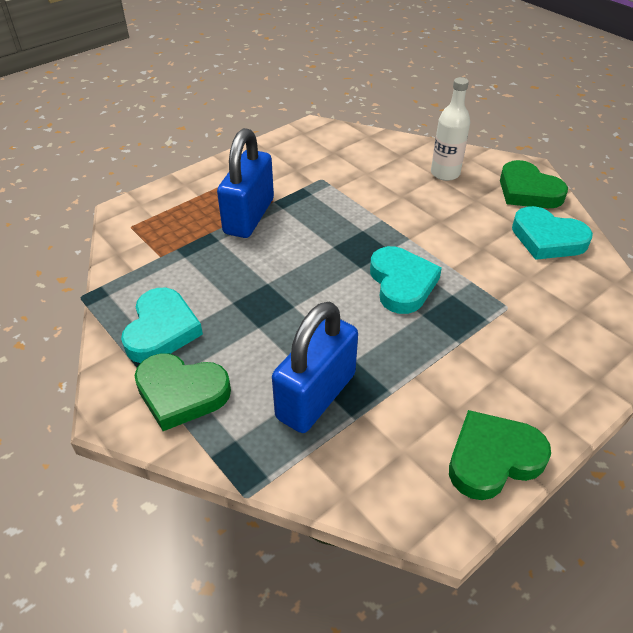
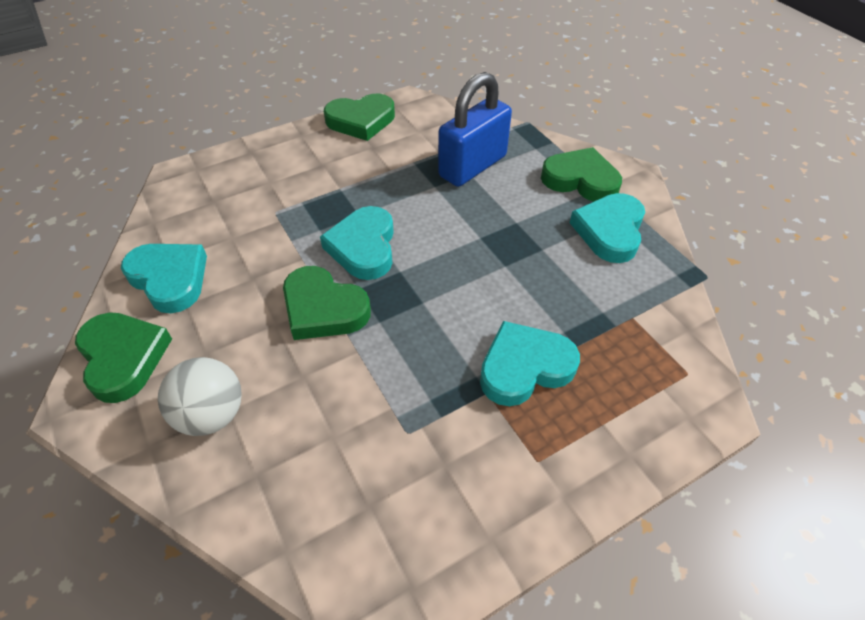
camera: 170 degrees left, 5 degrees up
(249, 216) = (524, 367): blue padlock -> turquoise heart
(410, 233) = (323, 308): none -> green heart
(445, 173) = (212, 414): white bottle -> white ball

